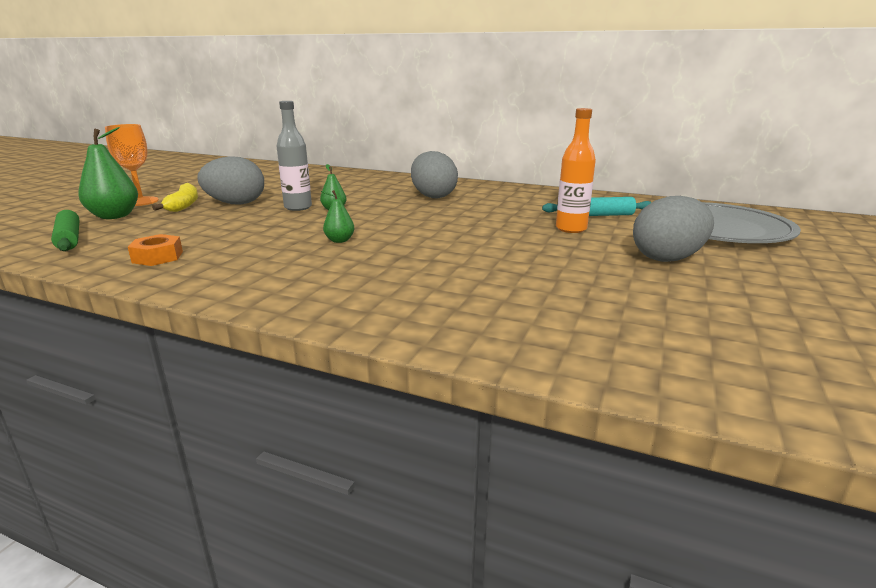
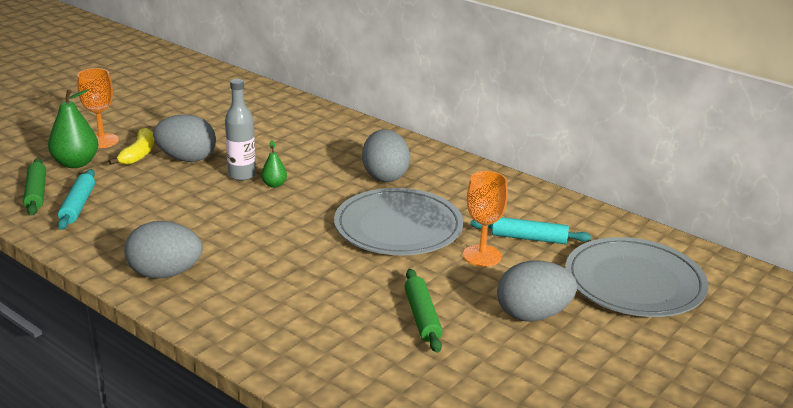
camera: 15 degrees right, 5 degrees up
(123, 242) = (78, 206): none -> turquoise rolling pin
(157, 257) = (101, 232): orange nut -> none
(250, 278) = (165, 273): none -> grey egg
(339, 240) = (256, 236): green pear -> none
(475, 221) = (398, 227): none -> grey plate
(565, 273) = (422, 317): none -> green rolling pin
(571, 229) = (482, 256): orange bottle -> orange goblet

